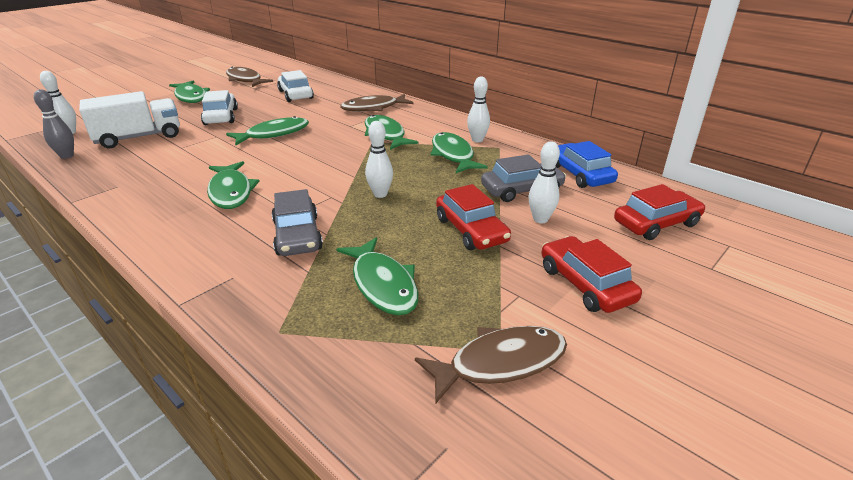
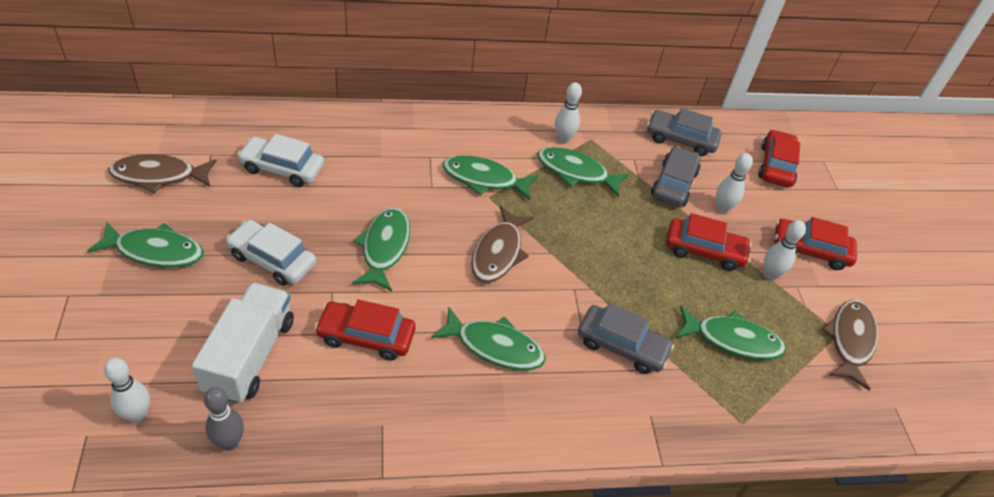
camera: 55 degrees left, 15 degrees up
(190, 156) = (366, 336): none -> red car
(373, 108) = (406, 144): brown fish -> brown fish (498, 252)
(380, 194) = (601, 259): white bowling pin -> white bowling pin (770, 275)
(579, 174) = (681, 139): blue car -> grey car

